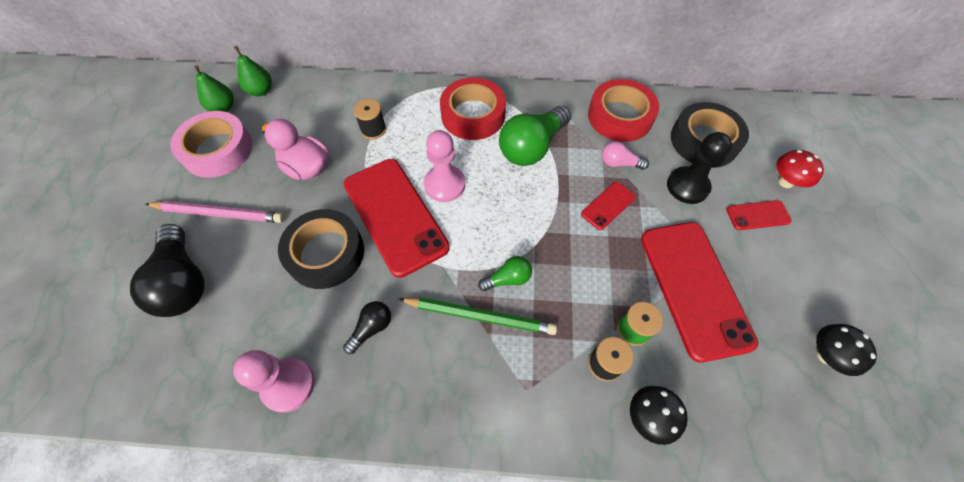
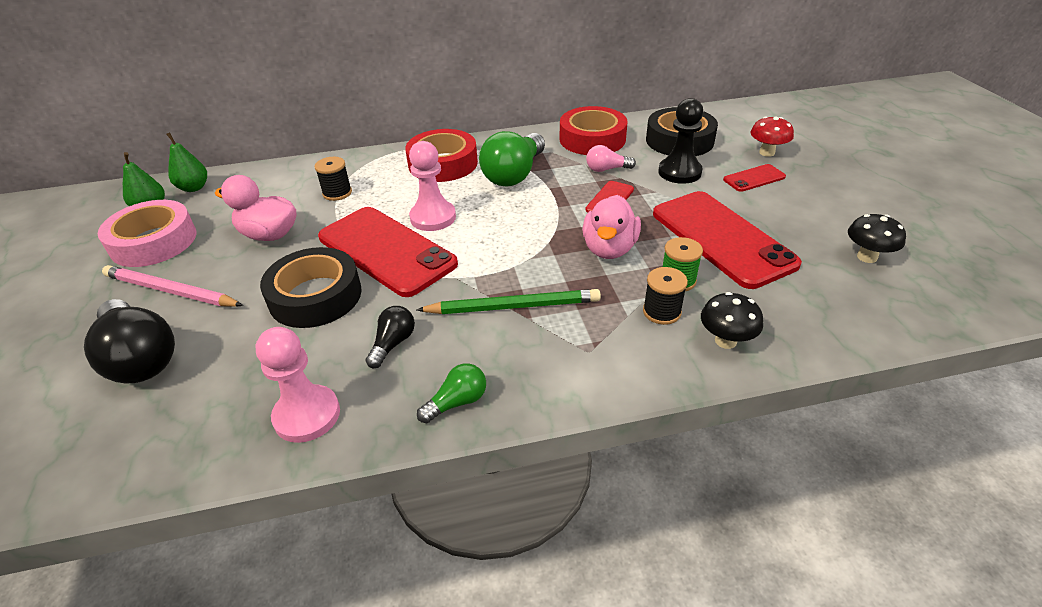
camera: 15 degrees left, 20 degrees down
(219, 213) = (170, 291): pink pencil -> pink pencil turned 150 degrees counterclockwise
(508, 279) = (531, 272): green light bulb -> green light bulb (457, 402)
(585, 270) = (609, 249): none -> pink duck

